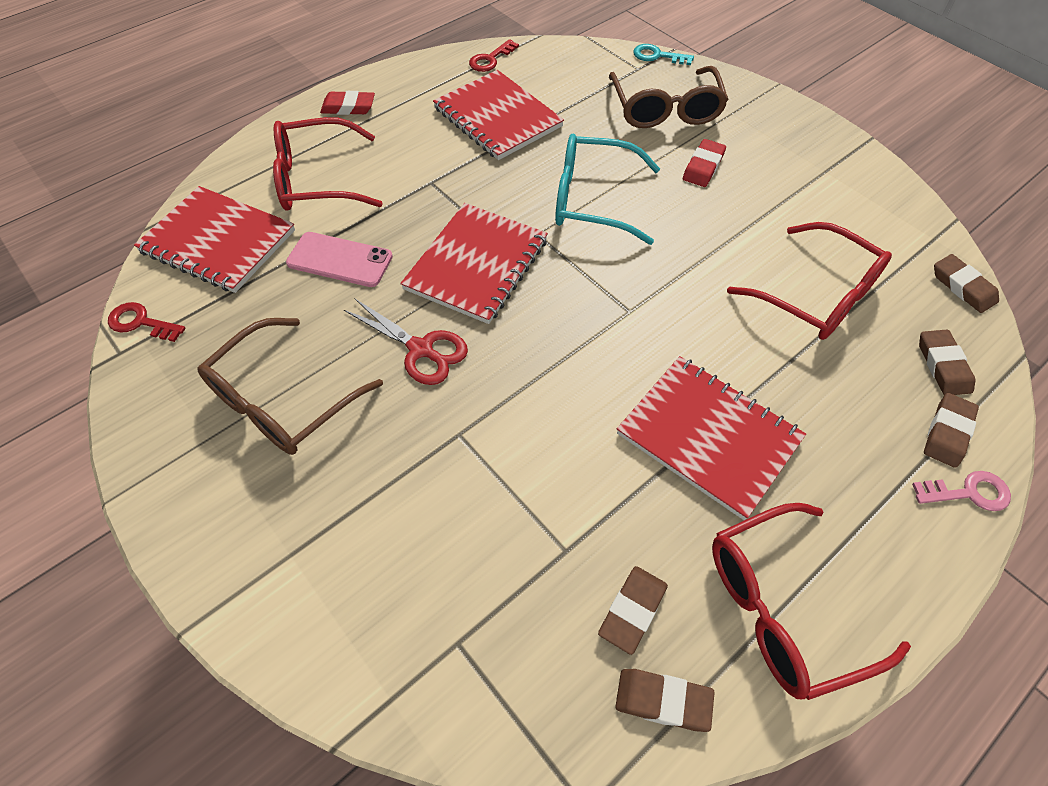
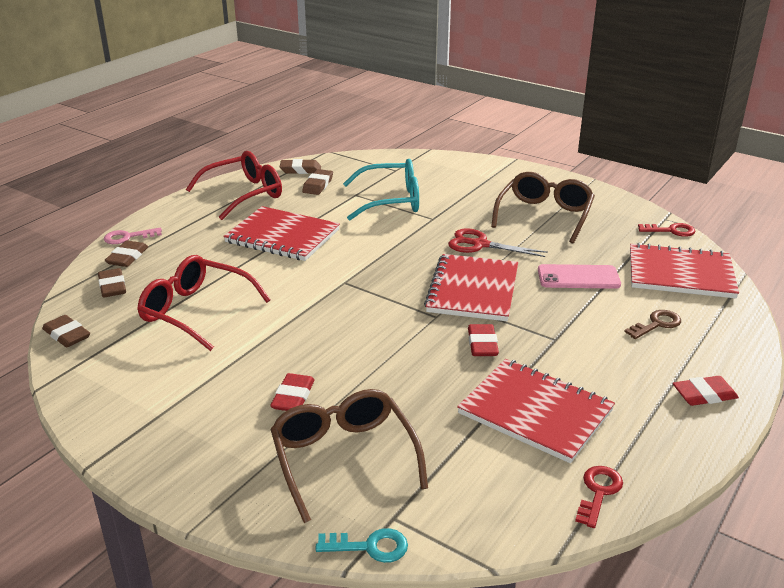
camera: 165 degrees right, 25 degrees down
(316, 180) = (656, 324): red glasses -> brown key
(506, 189) = (482, 344): none -> red eraser
(592, 200) = (398, 348): turquoise glasses -> turquoise glasses (391, 201)

